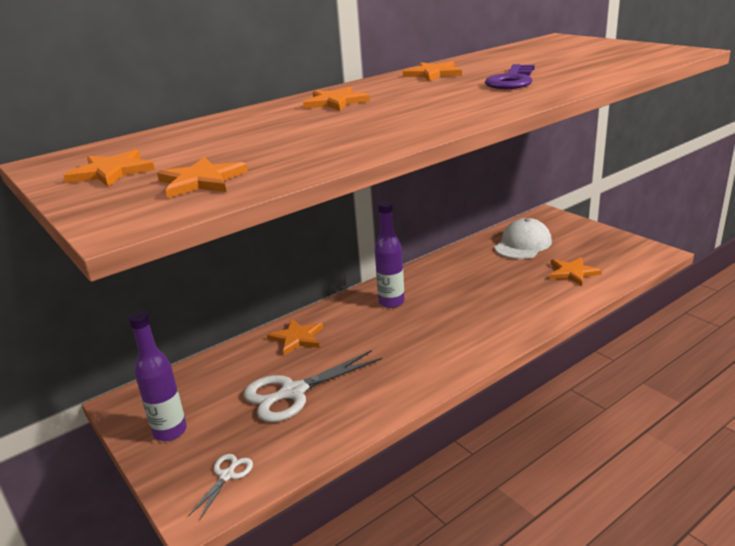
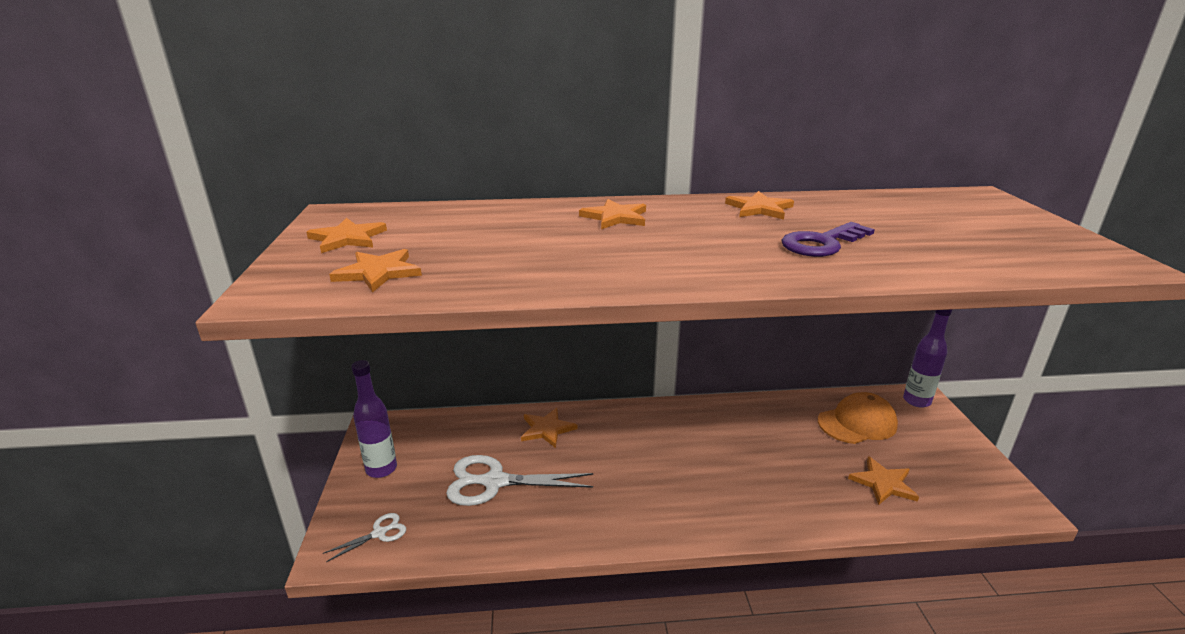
camera: 30 degrees right, 0 degrees up
(391, 302) = (659, 430): purple bottle -> purple bottle (916, 401)
(523, 244) = (857, 423): white cap -> orange cap

